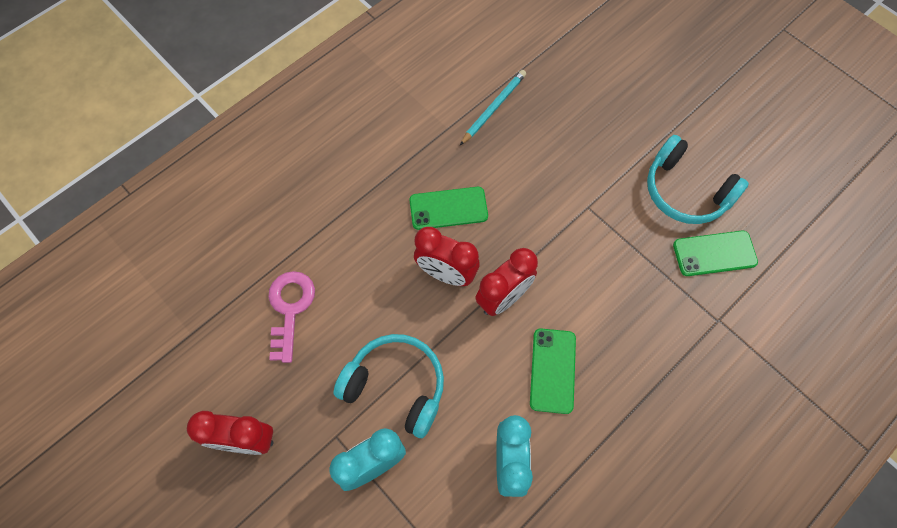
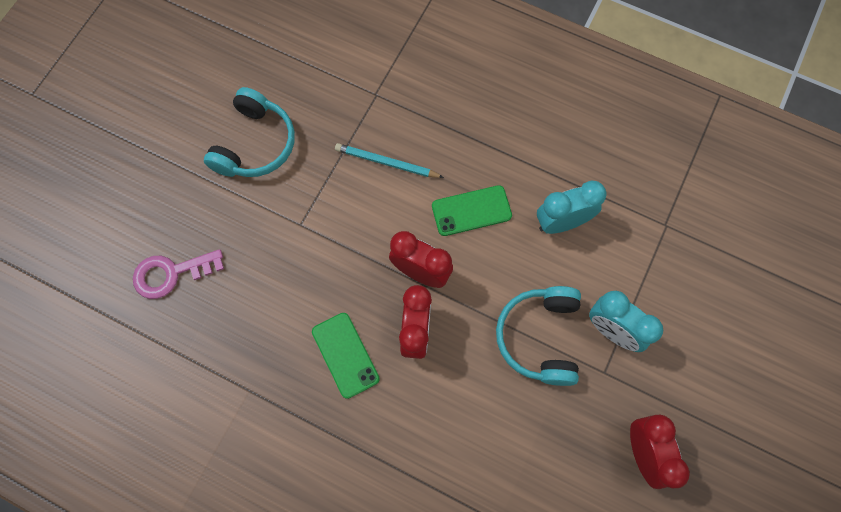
camera: 110 degrees left, 5 degrees up
(290, 308) = (508, 470): pink key -> pink key (171, 274)
(493, 108) = (209, 350): turquoise pencil -> turquoise pencil (386, 163)
(714, 253) = (313, 109): green phone -> none

